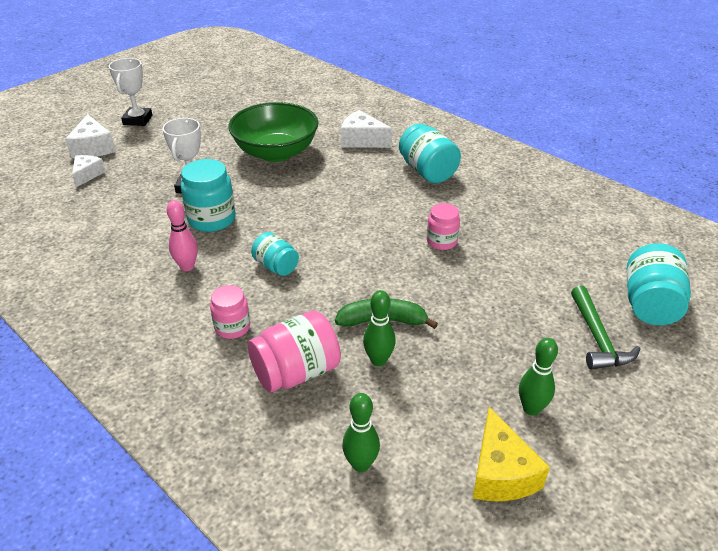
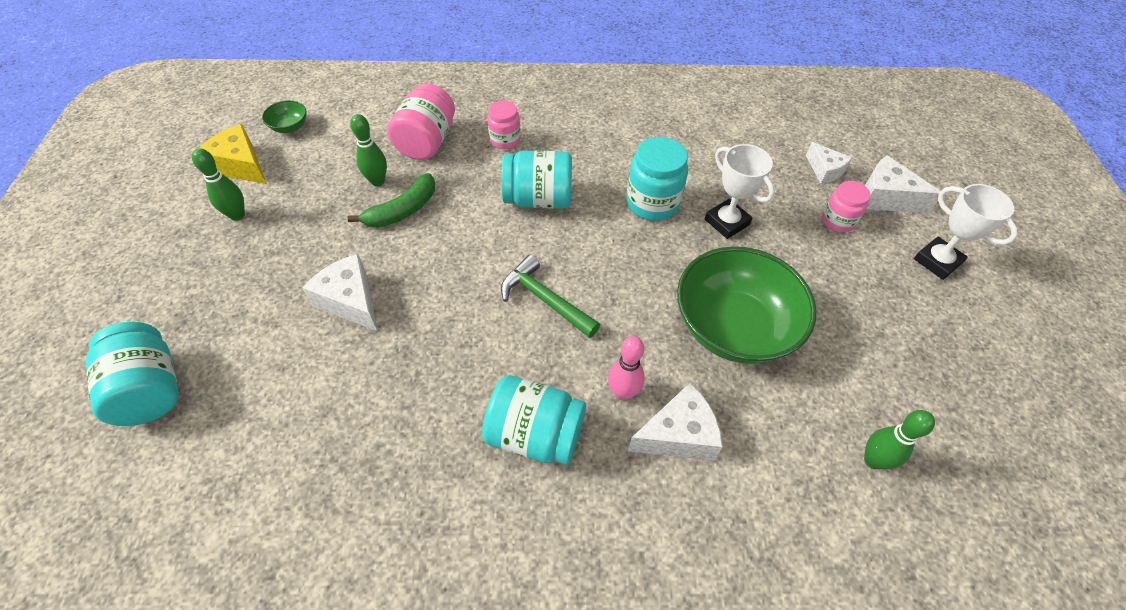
camera: 135 degrees right, 15 degrees up
(187, 267) = (602, 156): pink bowling pin -> pink bowling pin (623, 392)
(276, 266) = (538, 199): turquoise jar -> turquoise jar, size x1.60
(361, 464) = (334, 123): green bowling pin -> green bowling pin (873, 460)
(413, 496) = (290, 127): none -> green bowl
(441, 241) = (421, 326): pink jar -> pink jar (837, 221)
(477, 280) = (350, 301): none -> white cheese
(597, 338) = (200, 310): green hammer -> green hammer (545, 299)

